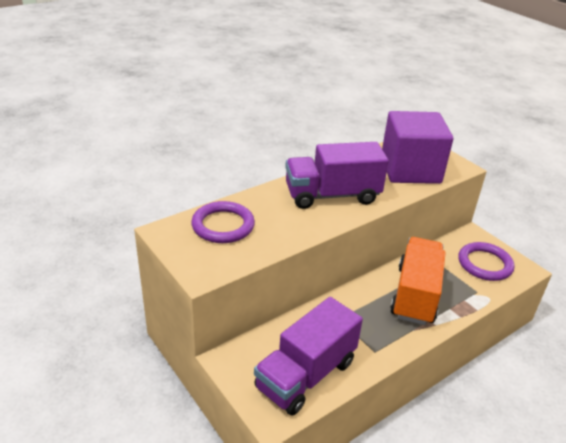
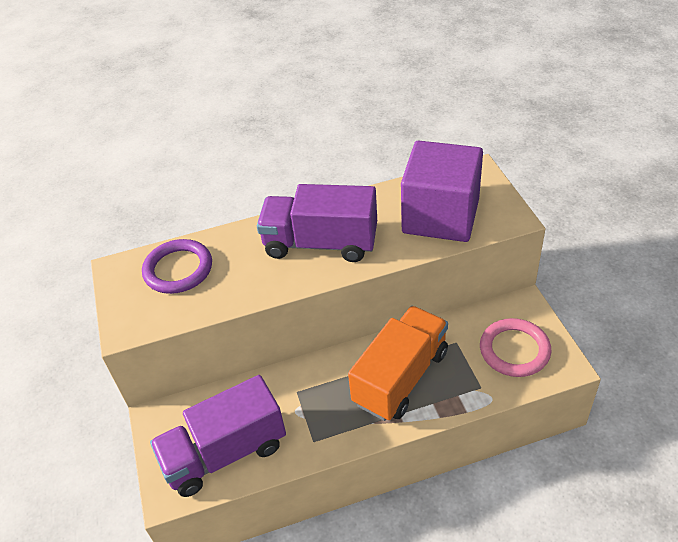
camera: 25 degrees right, 10 degrees up
(484, 264) = (514, 350): purple ring -> pink ring

